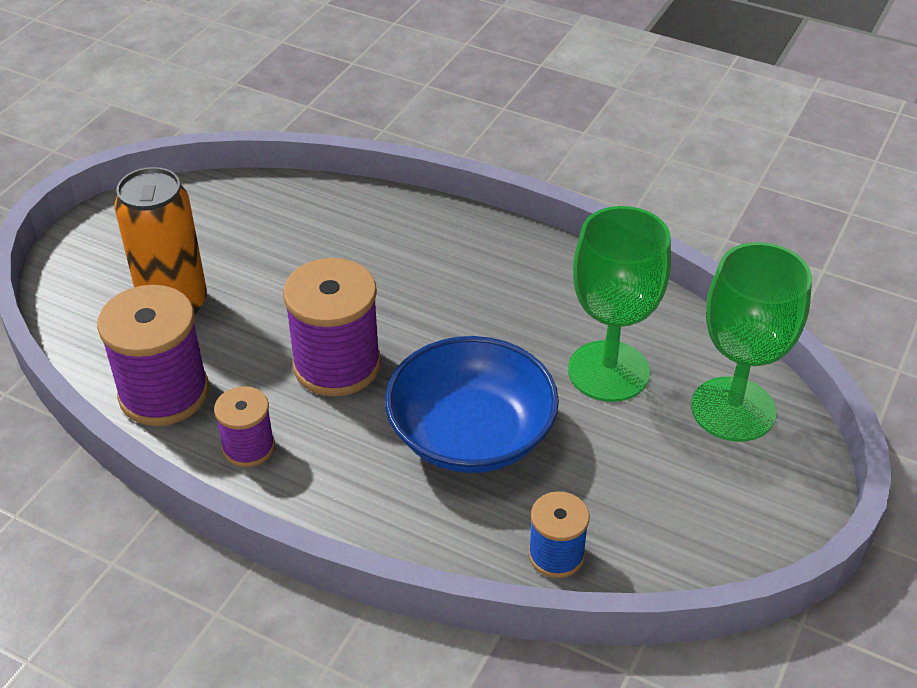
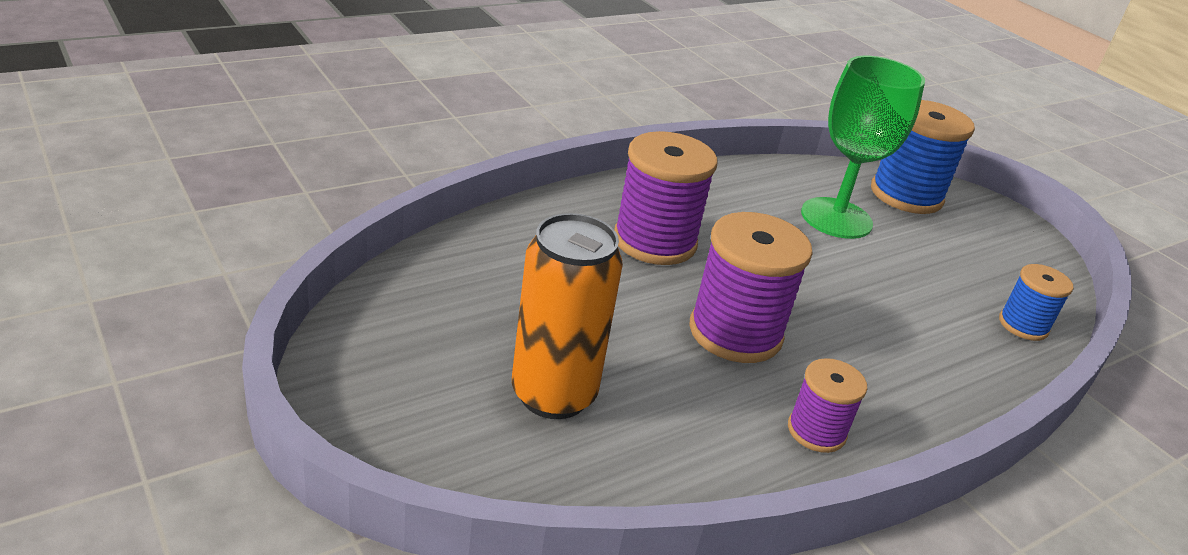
camera: 65 degrees left, 10 degrees down
(164, 393) = (695, 458): purple spool -> purple spool (655, 241)
(471, 434) = (870, 304): blue bowl -> none
(733, 409) = (906, 195): green goblet -> blue spool

